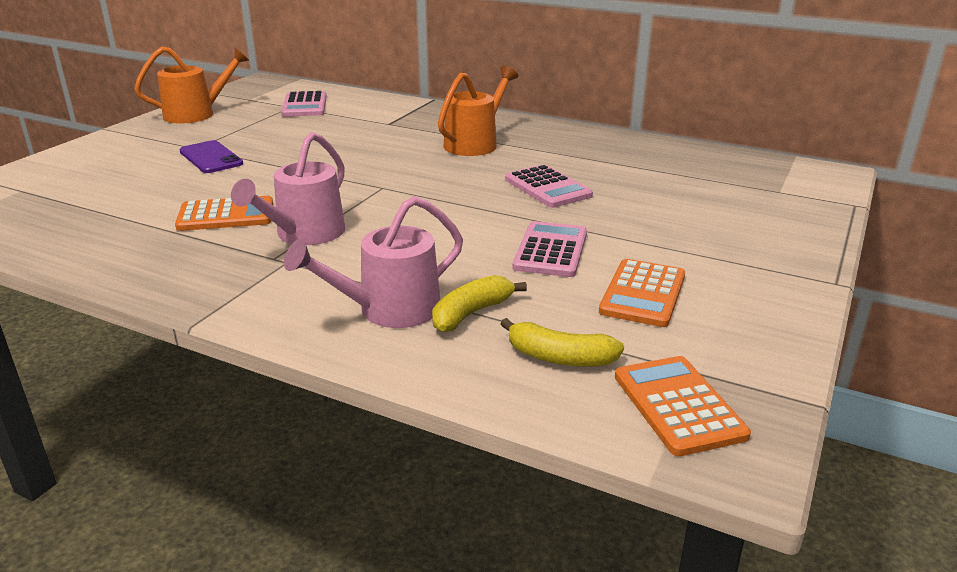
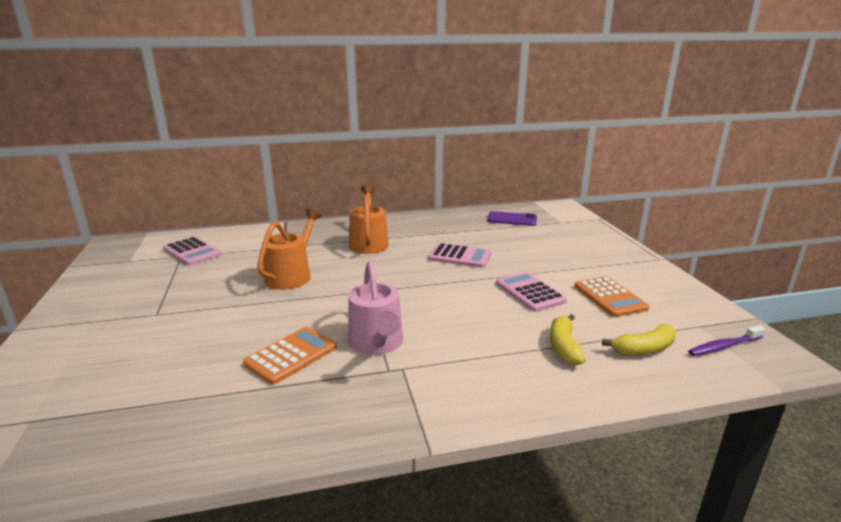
camera: 40 degrees left, 5 degrees down
(196, 114) = (100, 287): orange watering can -> orange watering can (291, 276)
(211, 158) = (187, 317): purple phone -> purple phone (512, 219)
(390, 310) = (523, 367): pink watering can -> none
(678, 405) = (724, 346): orange calculator -> purple toothbrush

